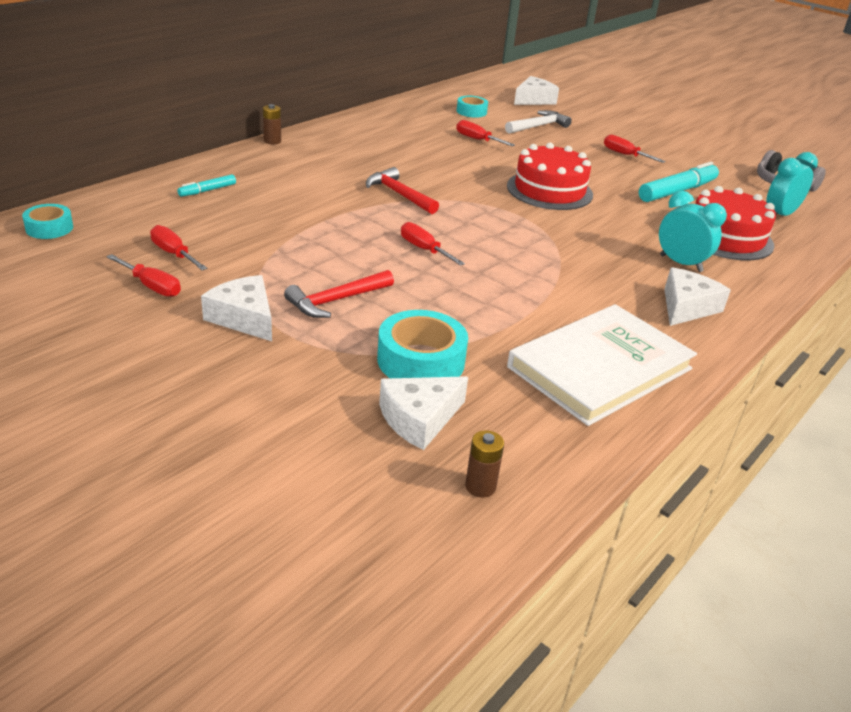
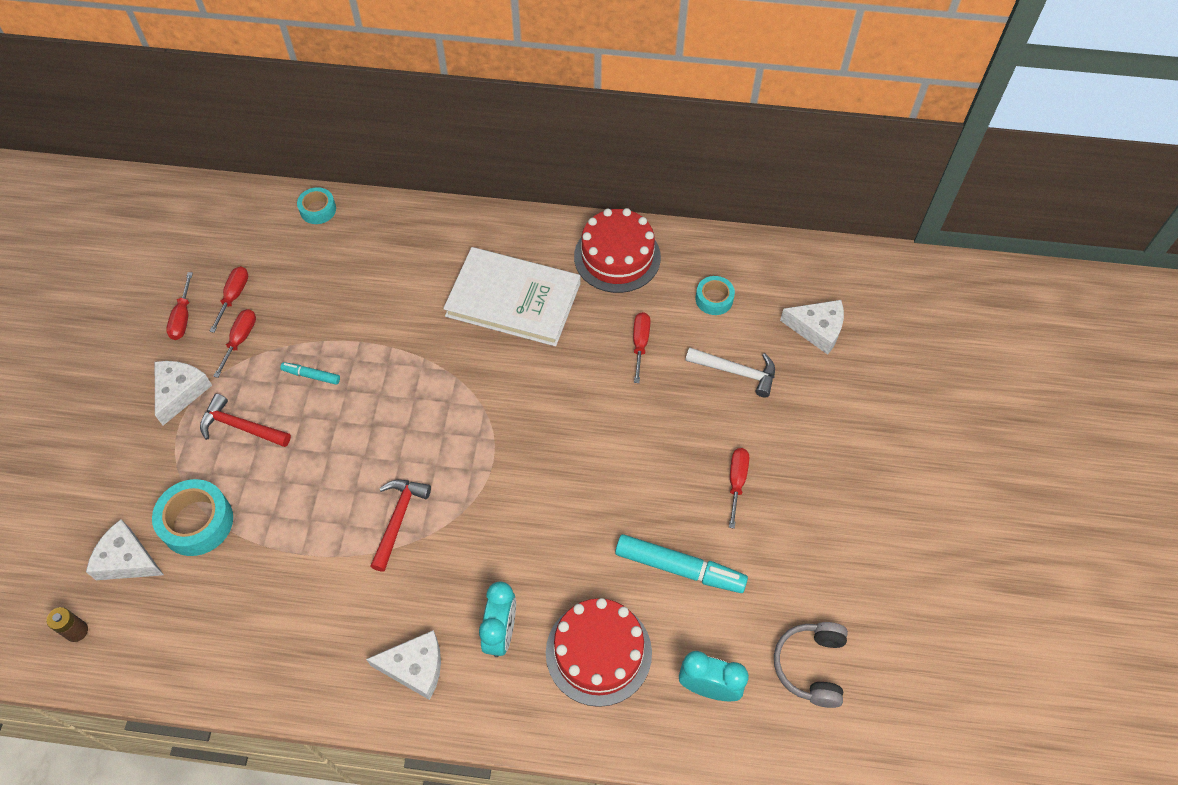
camera: 60 degrees right, 25 degrees up
(49, 228) = (215, 210): turquoise tape -> turquoise tape (318, 210)
(207, 190) = (346, 243): turquoise marker -> turquoise marker (311, 376)
(272, 141) = (478, 213): brown battery -> none
(399, 194) = (453, 359): red hammer -> red hammer (398, 519)
(424, 249) = (365, 432): red screwdriver -> red screwdriver (240, 340)
(549, 190) = (571, 460): red cake -> red cake (617, 257)
(600, 368) = (266, 640): white book -> white book (513, 299)

